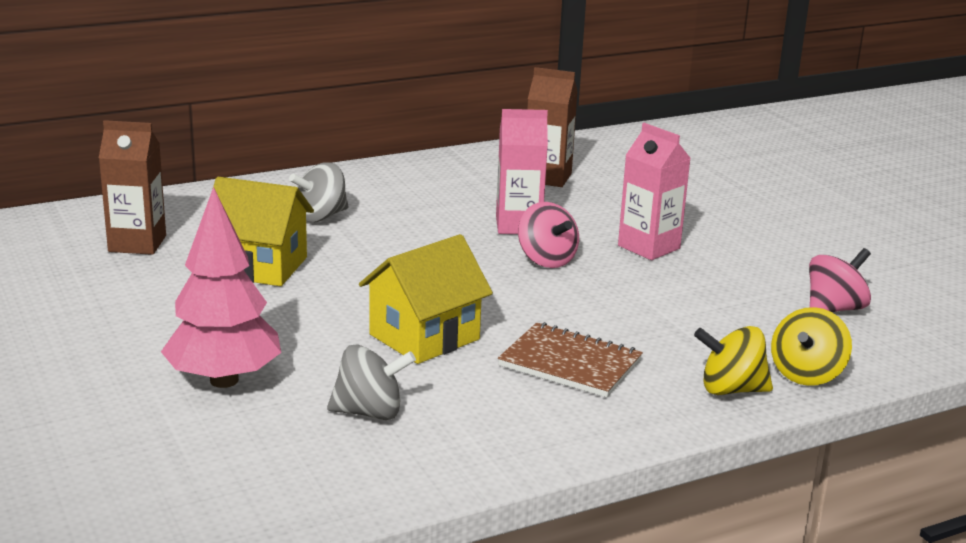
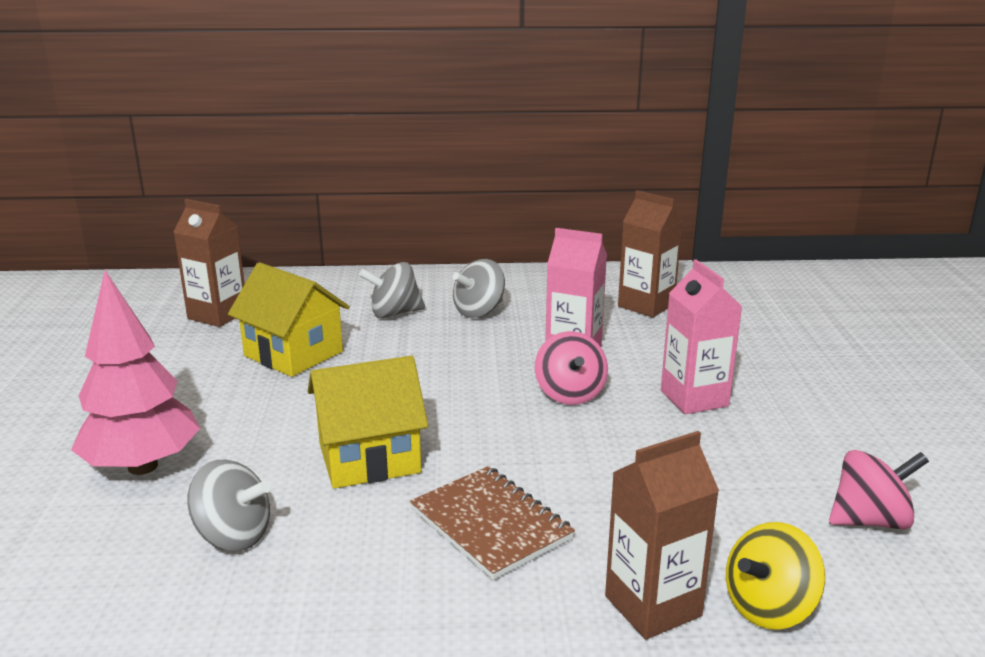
camera: 25 degrees right, 0 degrees up
(401, 204) = (479, 311): none -> grey spinning top
(731, 389) = (653, 606): yellow spinning top -> brown carton

